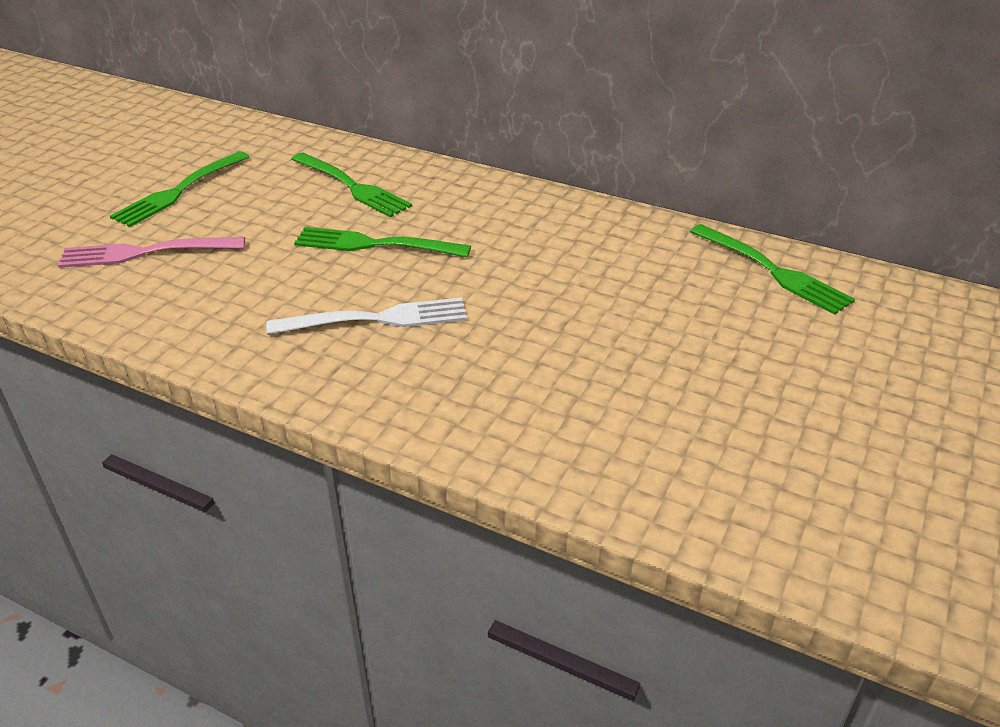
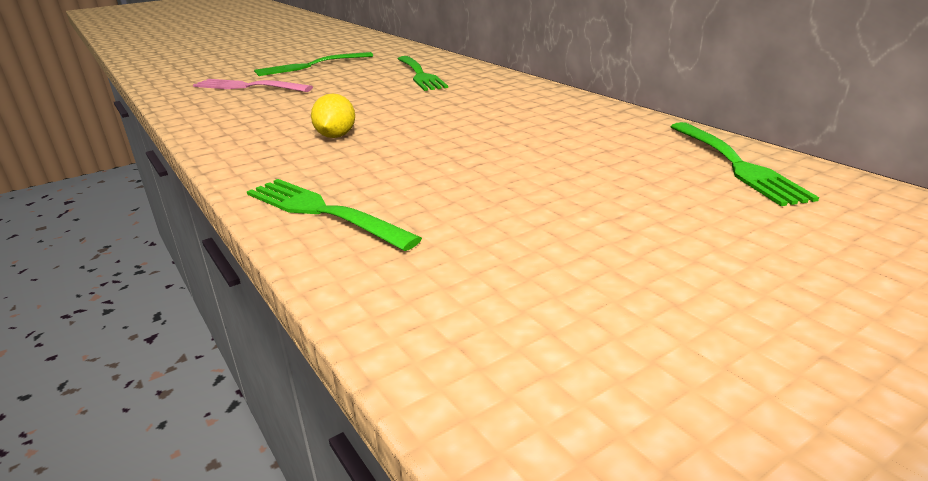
camera: 30 degrees right, 10 degrees down
(375, 244) = (393, 101): green fork -> green fork (323, 212)
(376, 319) = (336, 136): white fork -> yellow lemon

